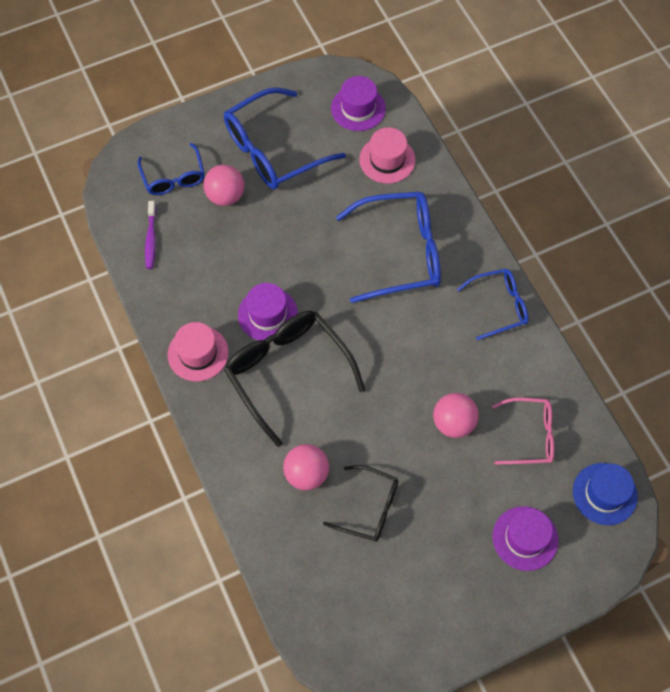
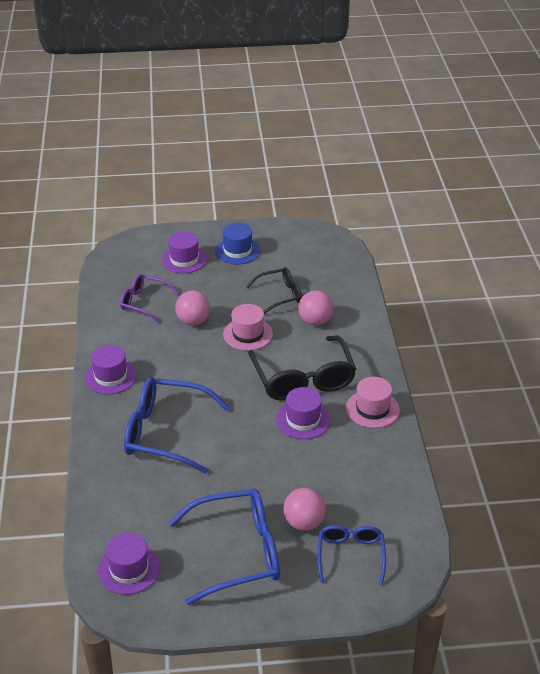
camera: 160 degrees left, 25 degrees down
(151, 239) = (389, 505): purple toothbrush -> none
(369, 508) = (279, 295): black glasses -> black glasses turned 120 degrees clockwise
(387, 160) = (130, 511): pink hat -> pink hat (248, 334)
(498, 306) = (110, 376): blue glasses -> purple hat
(529, 435) = (144, 302): pink glasses -> purple glasses
(604, 494) = (117, 265): blue hat -> blue hat (237, 251)

